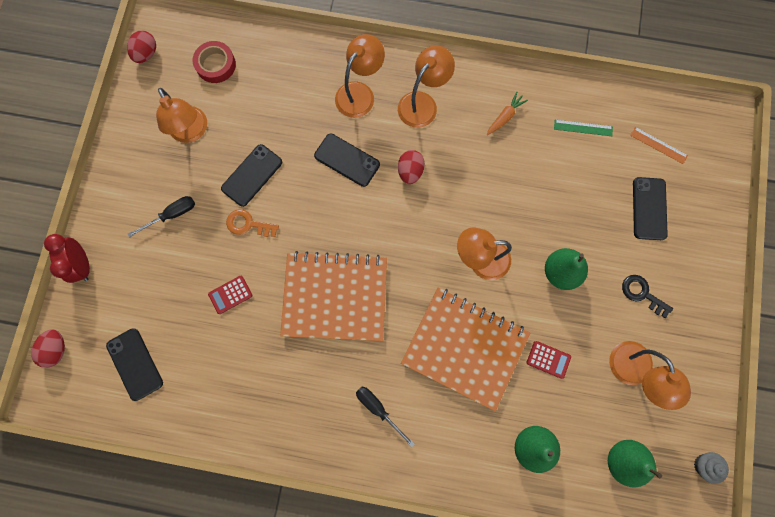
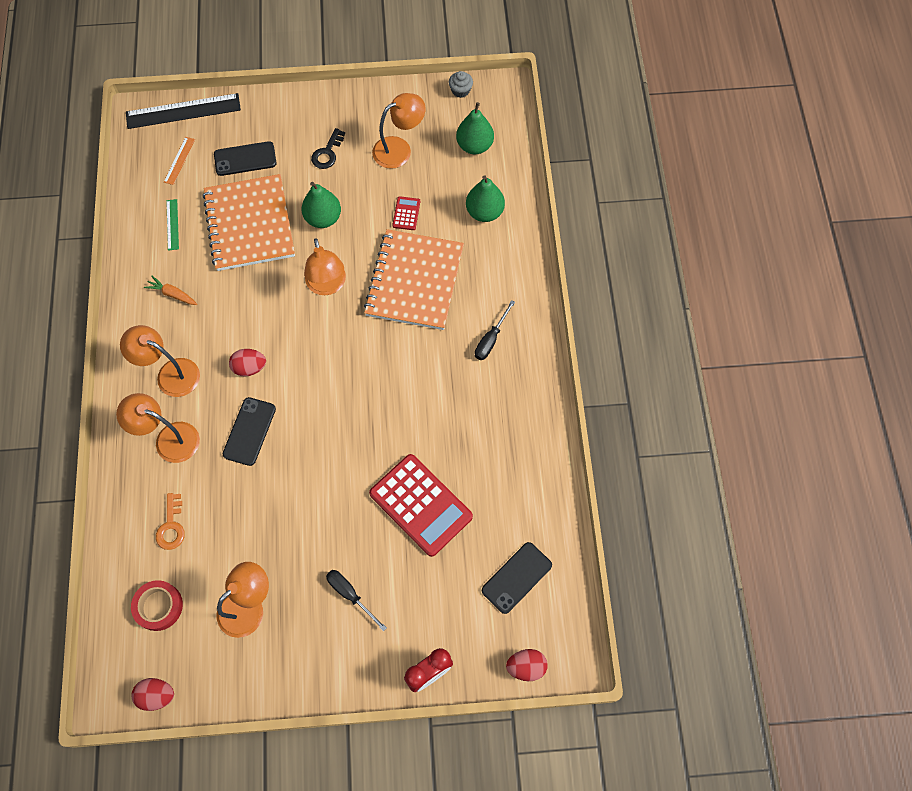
camera: 105 degrees left, 10 degrees down
(230, 294) = (420, 505): red calculator -> red calculator, size x2.29
(248, 224) = (342, 510): orange key -> orange key (171, 526)
(252, 175) = (286, 523): black phone -> none
(335, 297) = (397, 404): orange notebook -> orange notebook (250, 224)
(721, 158) = (183, 111): none -> black ruler

